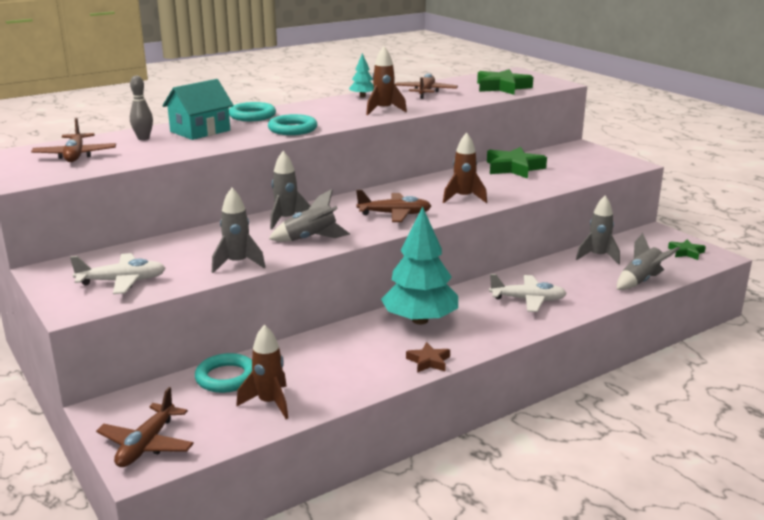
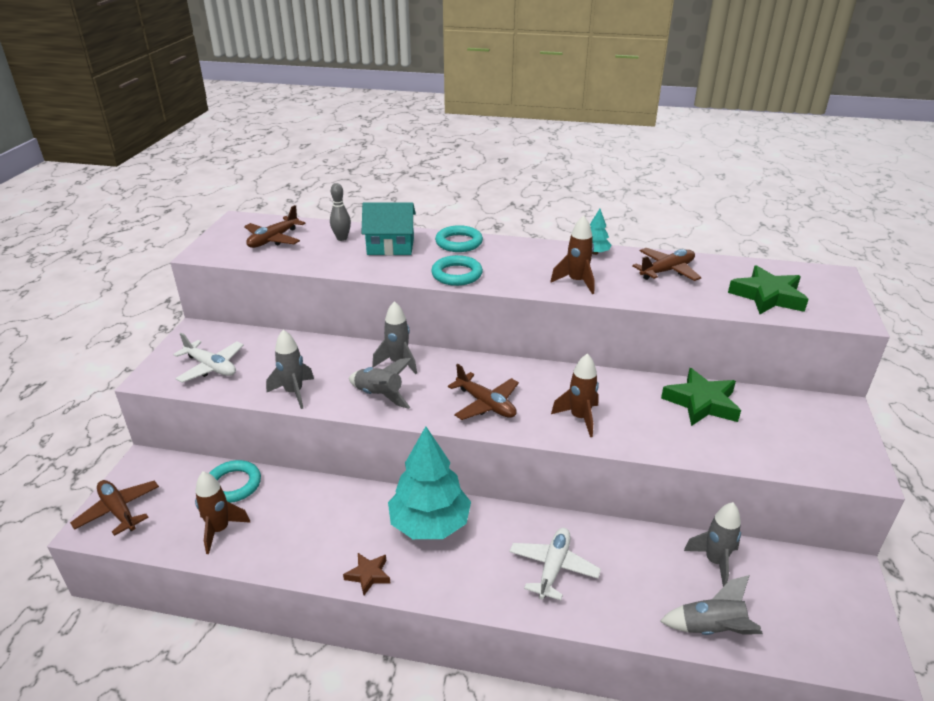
camera: 45 degrees right, 10 degrees up
(146, 444) = (119, 511): brown plane -> brown plane turned 75 degrees clockwise
(528, 300) = (553, 568): white plane -> white plane turned 120 degrees counterclockwise
(686, 252) = (840, 628): green star -> none

